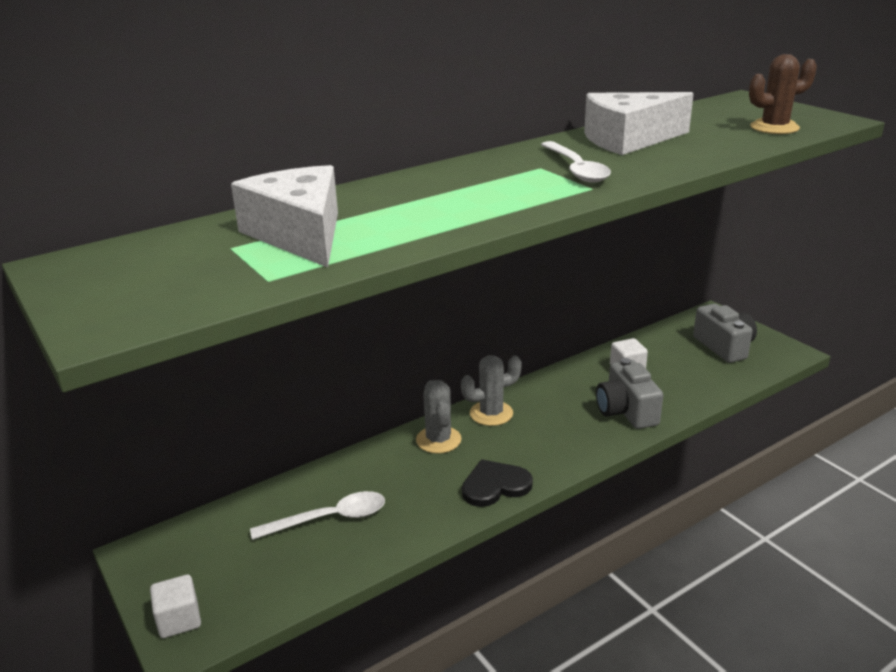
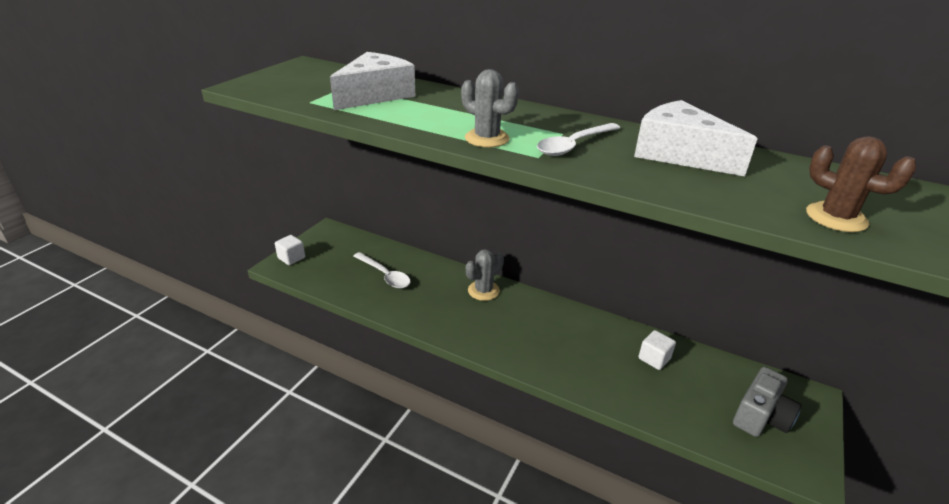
camera: 60 degrees right, 5 degrees up
(491, 413) = (530, 304): grey cactus -> grey cactus (487, 138)
(495, 485) = (455, 329): black heart -> none
(626, 411) = (593, 372): grey camera -> none

